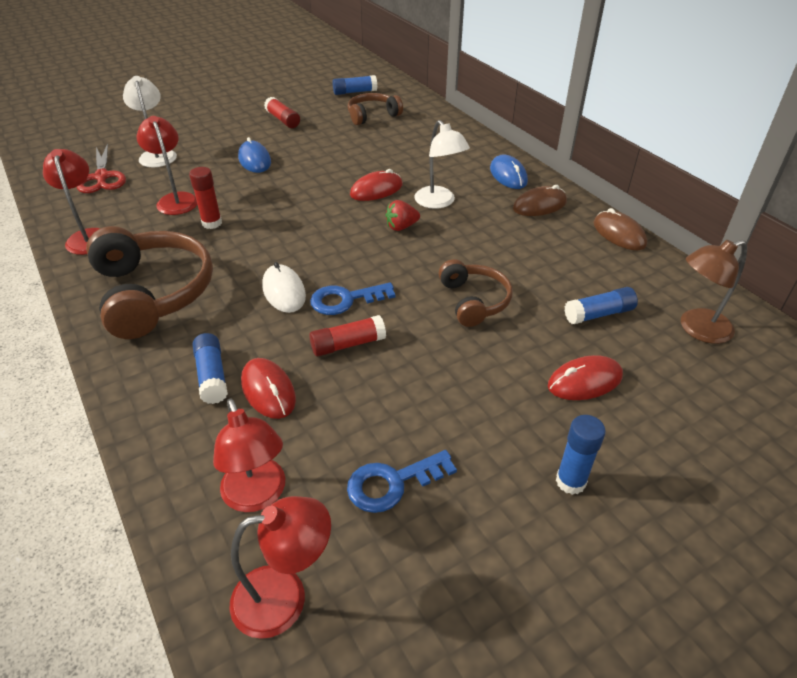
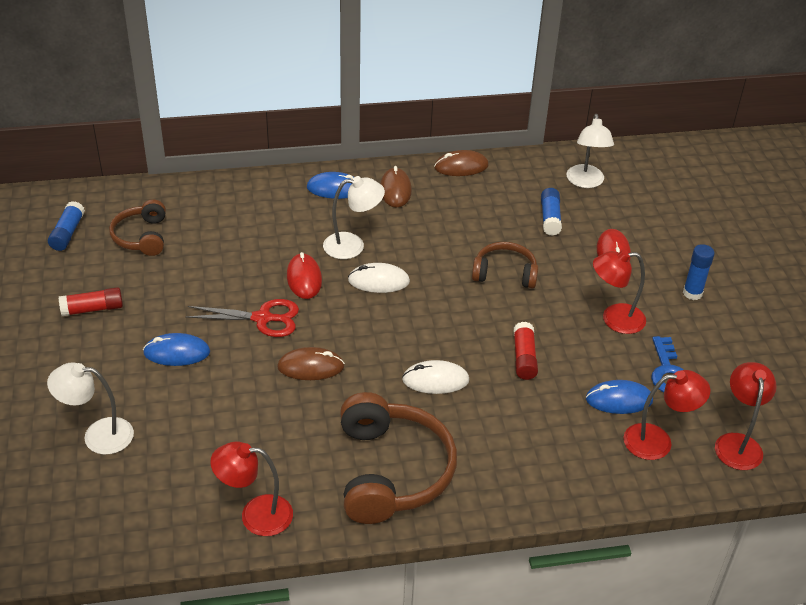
camera: 70 degrees left, 0 degrees up
(102, 177) = (121, 494): red scissors -> red scissors (263, 318)
(153, 293) = (391, 471): brown headphones -> brown headphones turned 90 degrees clockwise
(175, 199) = (222, 432): red lamp -> red lamp (614, 319)
(212, 223) = (291, 410): red glue stick -> none
(212, 376) = (526, 446): blue glue stick -> none
(268, 220) = (311, 367): none -> brown mouse
(268, 390) = (557, 415): red mouse -> none
(317, 441) = (619, 400): none -> blue mouse
(346, 300) = (467, 344): blue key -> none
(401, 227) = (378, 281): red strawberry -> white mouse
(697, 329) = (585, 182): brown lamp -> white lamp

